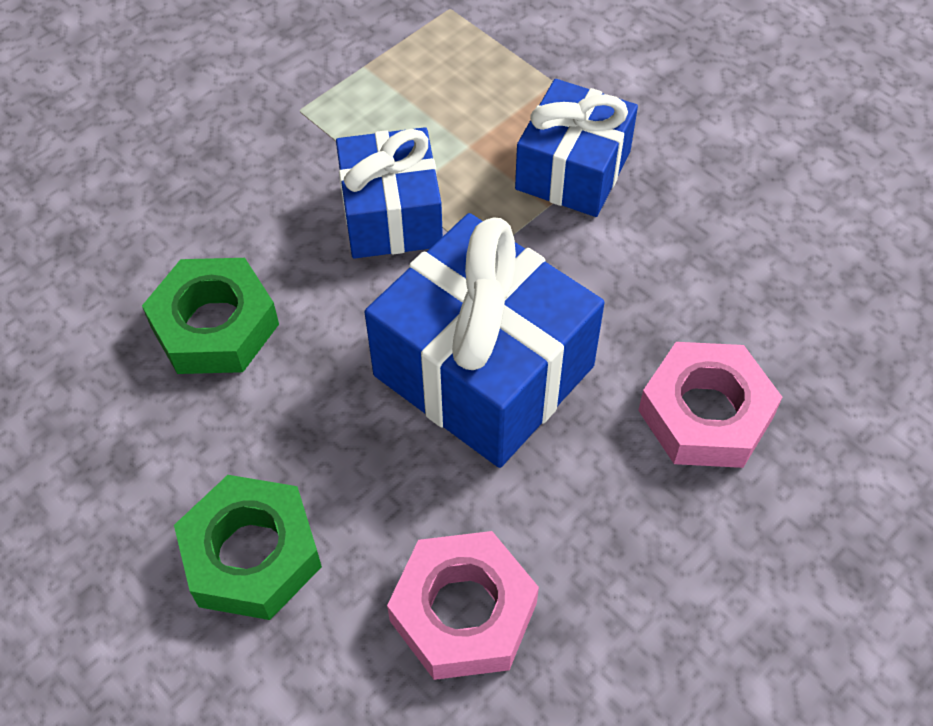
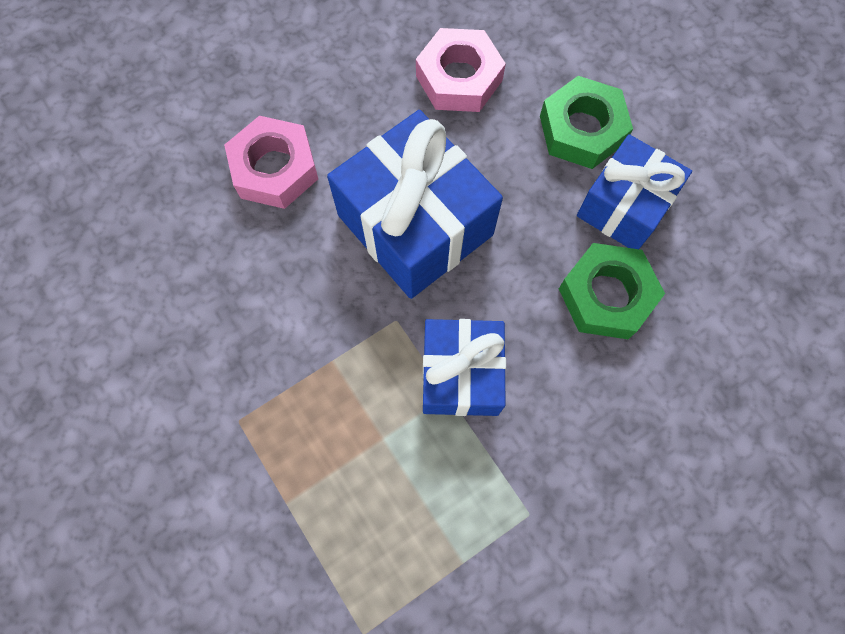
camera: 170 degrees left, 15 degrees up
(573, 170) = (301, 394): blue gift -> blue gift (624, 206)

